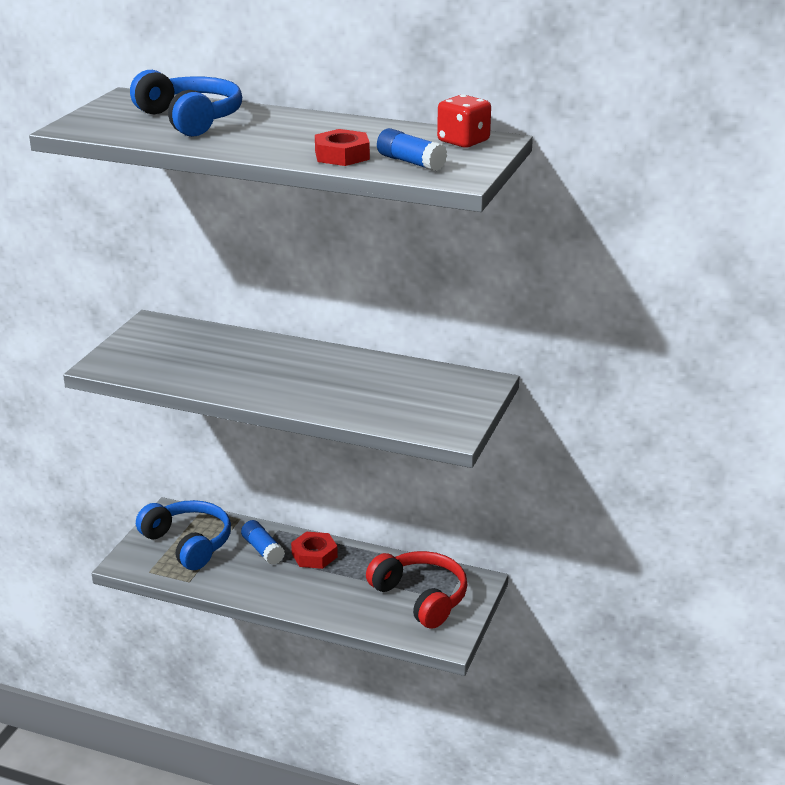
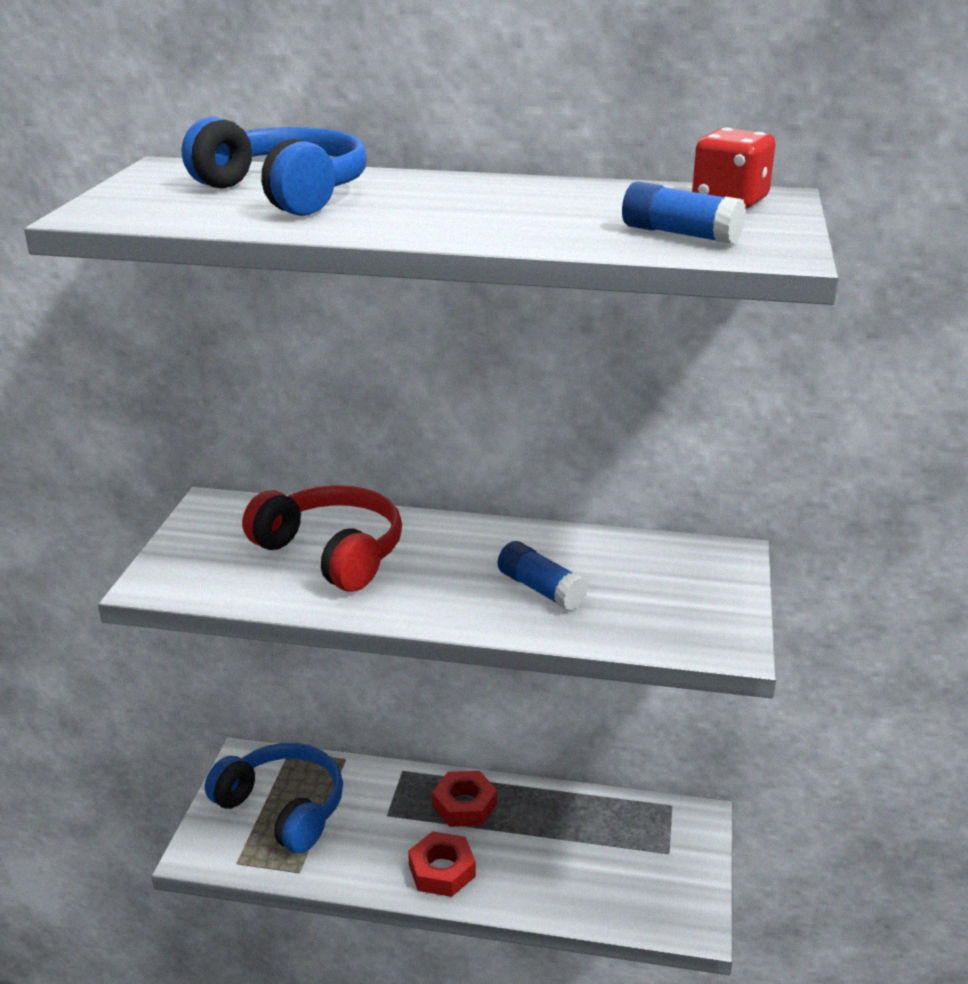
camera: 10 degrees left, 0 degrees up
(262, 550) = (391, 806): blue glue stick -> blue glue stick (540, 589)
(342, 155) = (563, 230): red nut -> red nut (442, 870)
(420, 598) = (631, 856): red headphones -> red headphones (331, 553)

